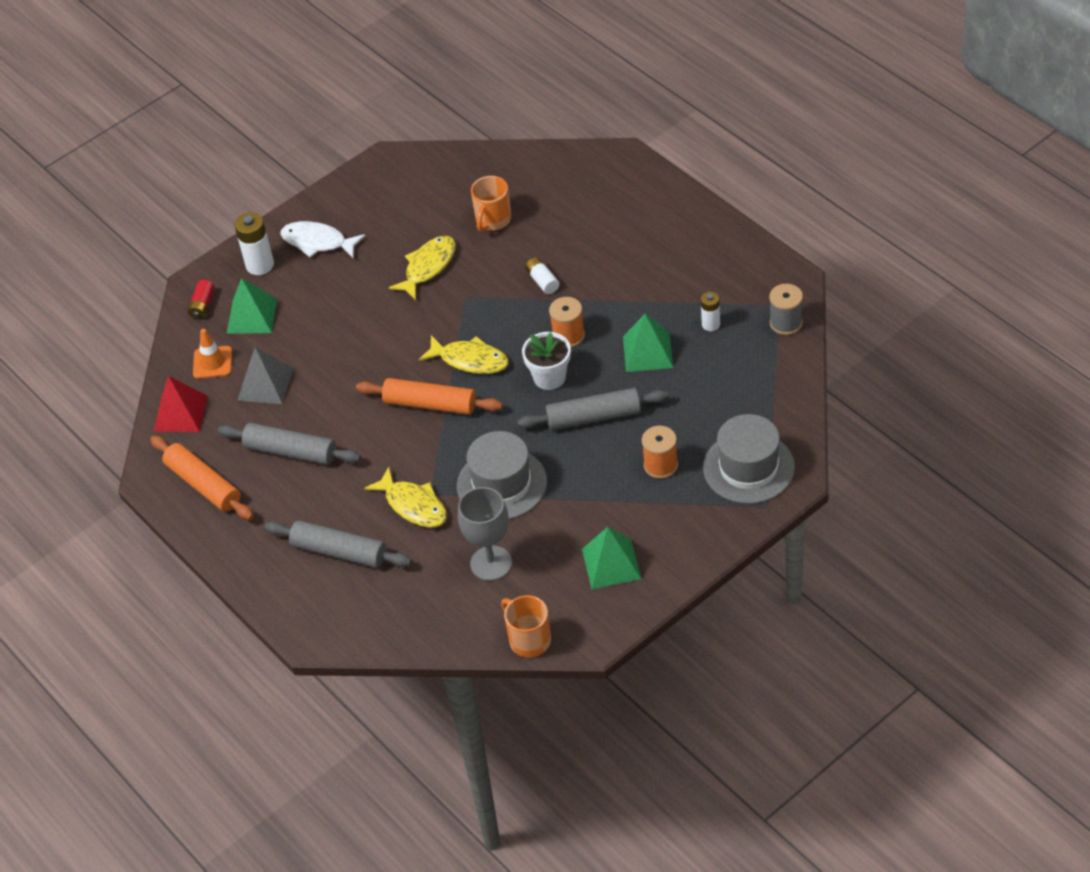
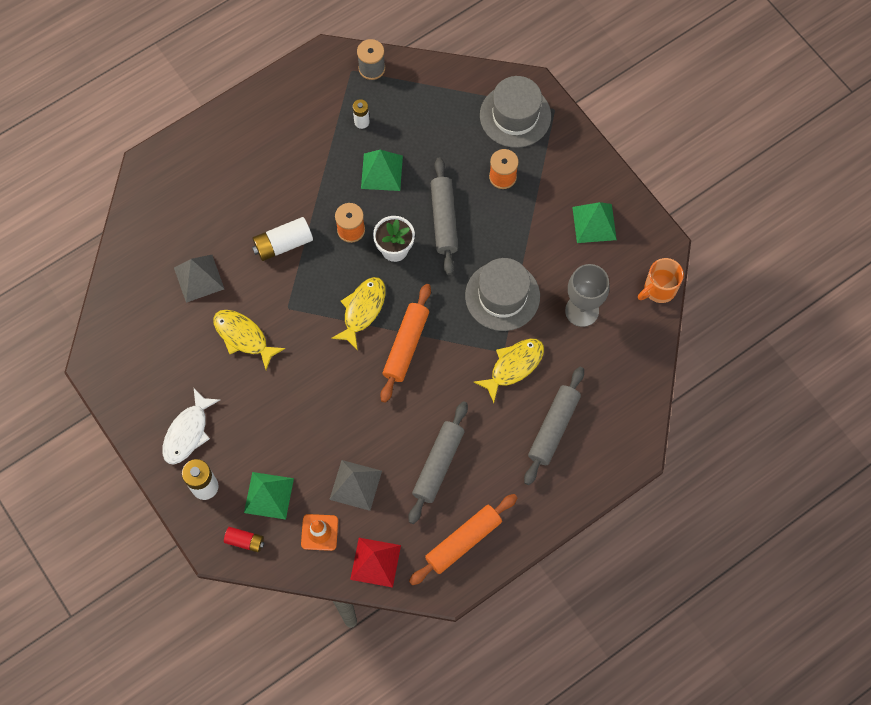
camera: 90 degrees left, 20 degrees up
(493, 220) = (199, 278): orange mug -> grey pyramid
(542, 281) = (283, 244): white battery -> white battery, size x1.63

